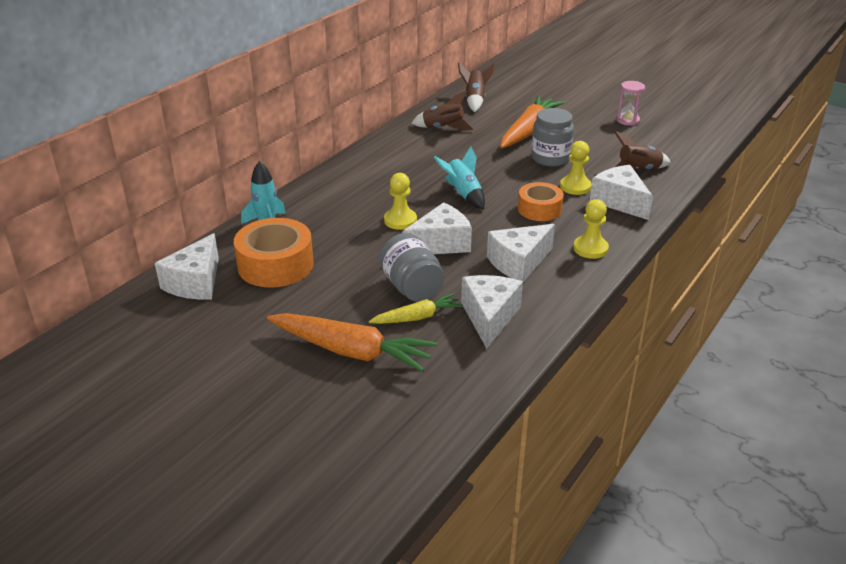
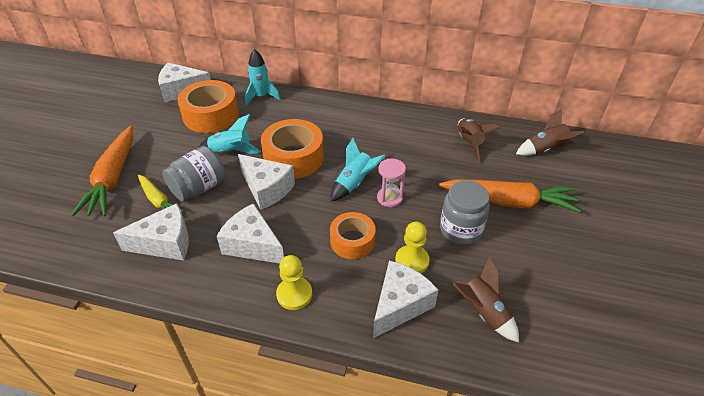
camera: 70 degrees right, 10 degrees up
(361, 258) = (231, 152): none -> turquoise rocket
(400, 220) = (293, 157): yellow pawn -> orange tape
(627, 120) = (605, 283): pink hourglass -> pink hourglass (389, 198)

